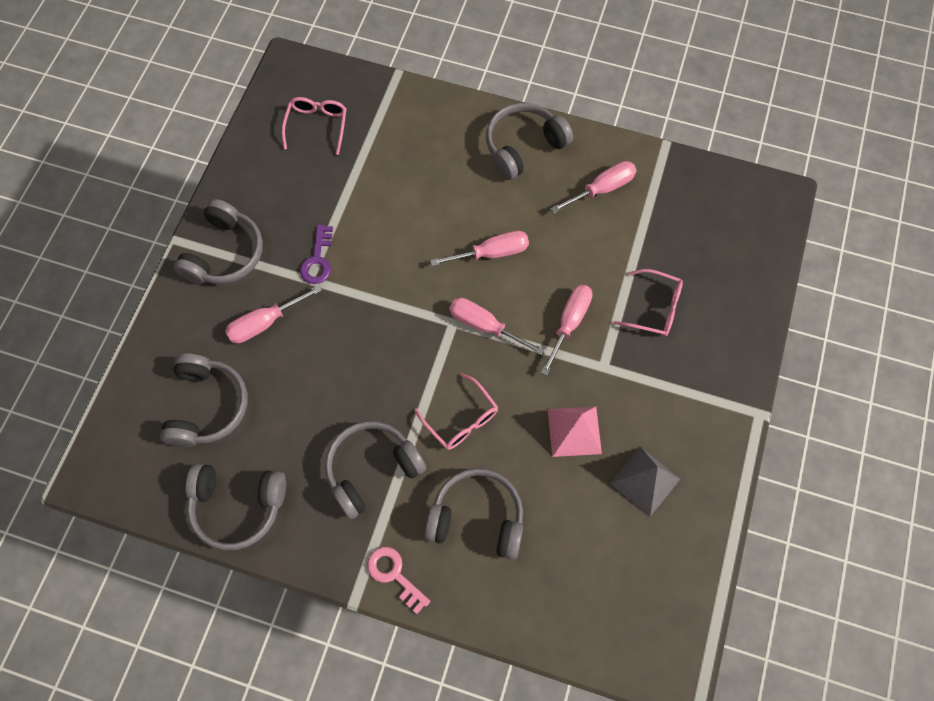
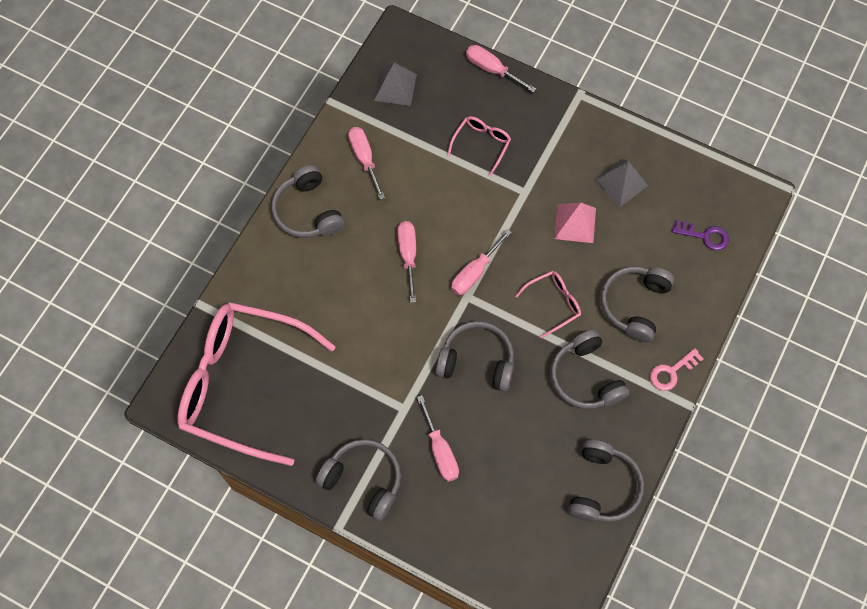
camera: 80 degrees left, 0 degrees up
(207, 406) = (511, 506): grey headphones -> grey headphones (477, 361)
(317, 126) = (243, 384): pink glasses -> pink glasses, size x2.45
(318, 260) = (386, 399): purple key -> purple key (705, 236)
(569, 323) = (483, 208): pink screwdriver -> pink screwdriver (492, 69)
(704, 204) = (395, 87): none -> grey pyramid

